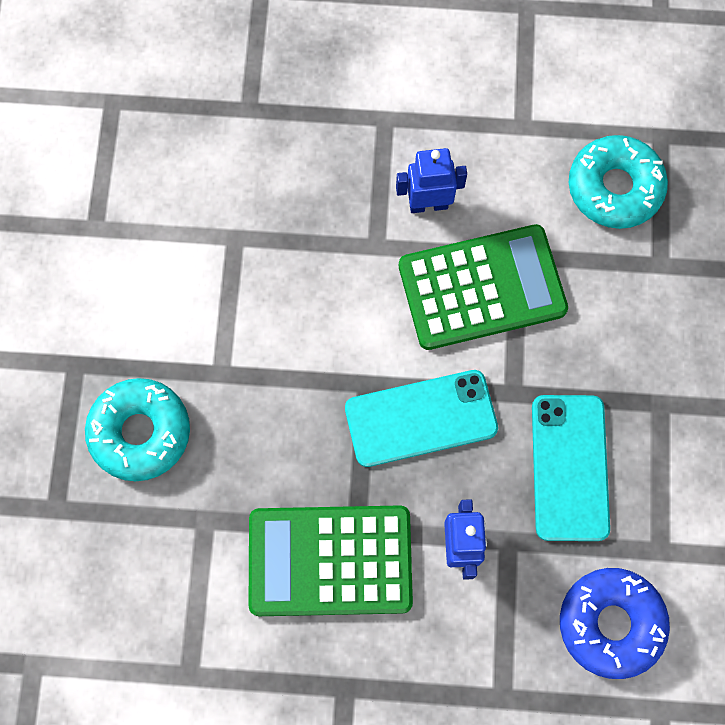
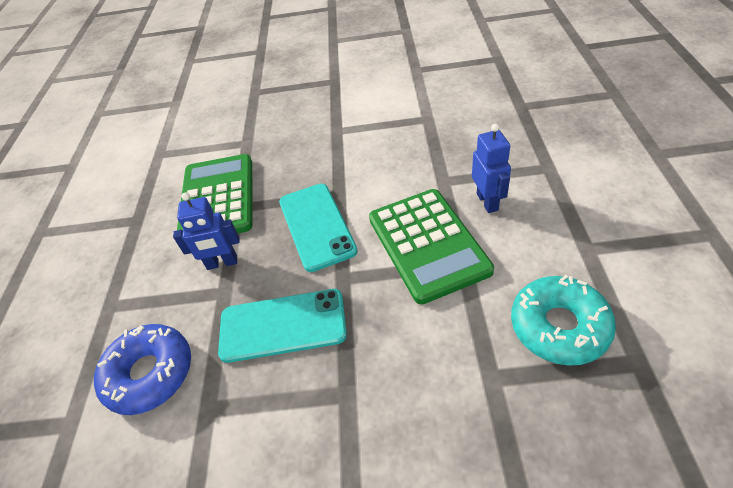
camera: 90 degrees right, 25 degrees down
(140, 432) = (297, 109): turquoise donut -> none

